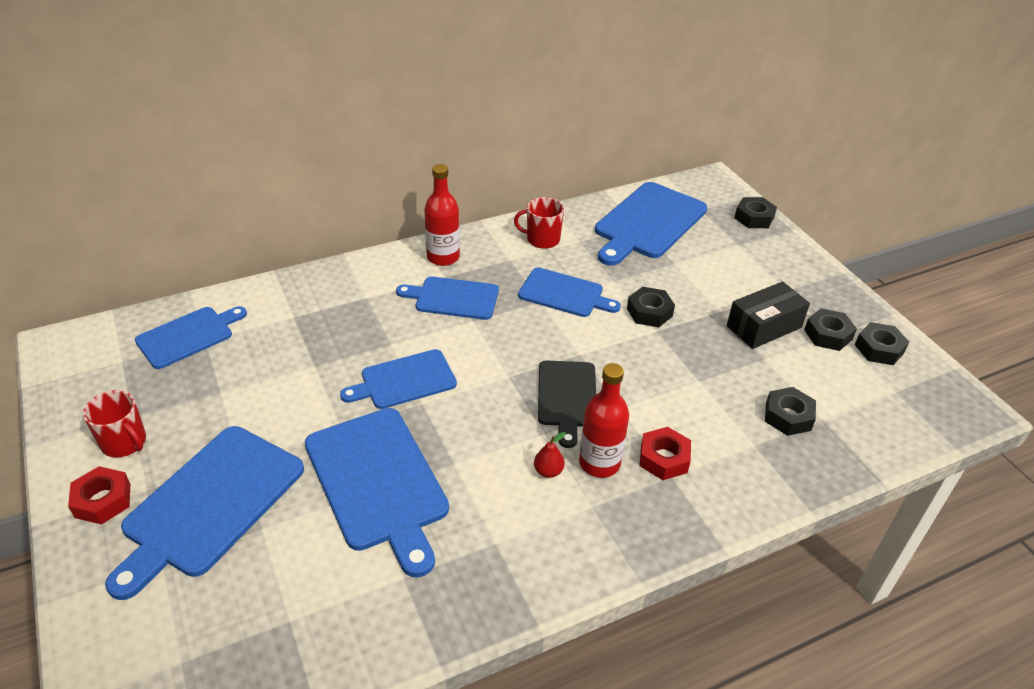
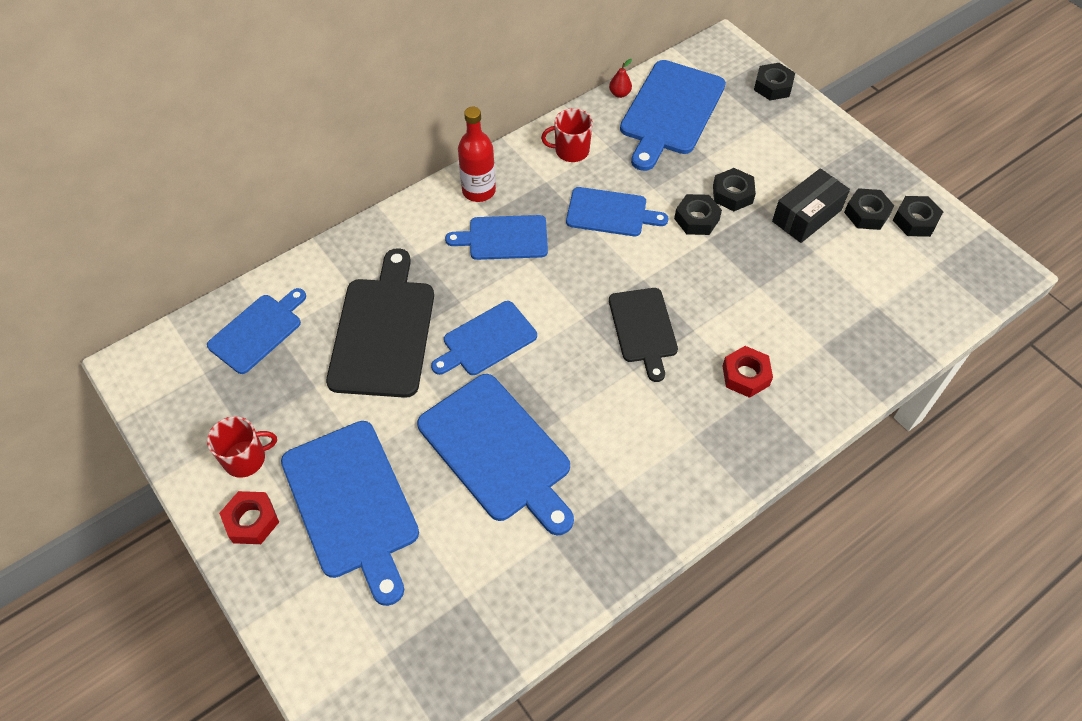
camera: 10 degrees left, 15 degrees up
(124, 442) = (246, 459): red mug -> red mug turned 45 degrees counterclockwise
(209, 504) = (352, 504): blue cutting board -> blue cutting board turned 45 degrees counterclockwise
(307, 356) = (383, 331): none -> black cutting board
(548, 471) = (647, 409): red pear -> red pear (619, 94)
(599, 463) = (690, 391): red bottle -> none
(788, 416) = (846, 310): black nut -> black nut (732, 194)

